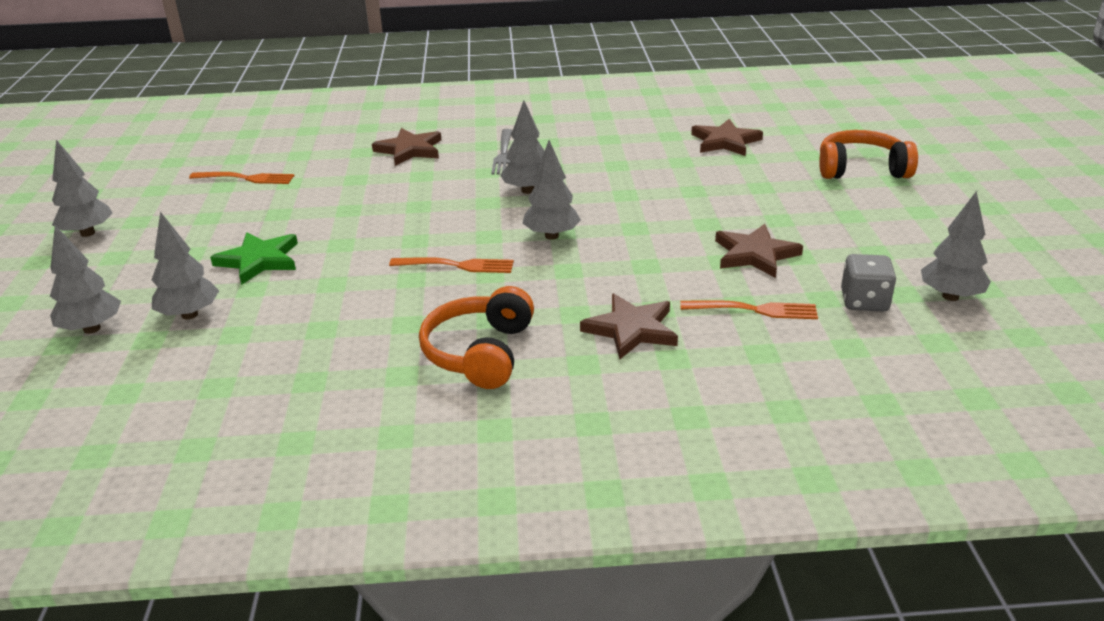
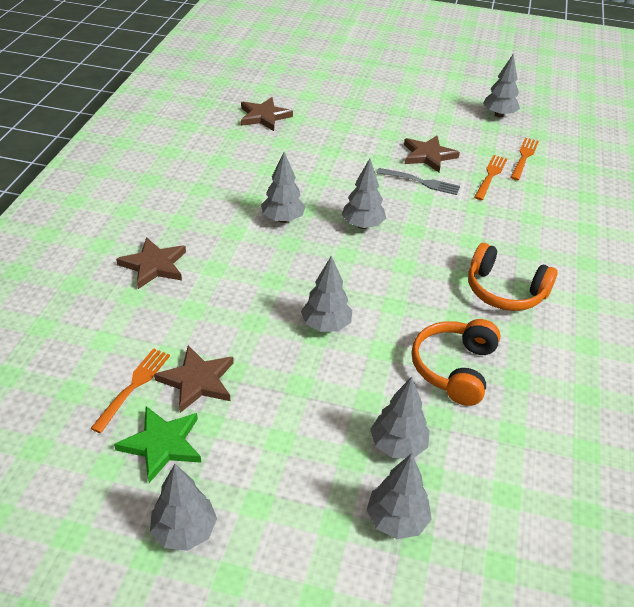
camera: 75 degrees left, 10 degrees up
(259, 260) = (320, 391): green star -> green star (162, 444)
(359, 246) = (326, 325): none -> grey tree
(457, 265) = (384, 278): orange fork -> orange fork (524, 157)
(503, 154) = (206, 216): grey fork -> grey fork (421, 182)
(631, 329) = (496, 224): brown star -> brown star (197, 381)
(861, 169) = (341, 86): orange headphones -> orange headphones (454, 368)
(864, 301) = (494, 140): grey dice -> none

